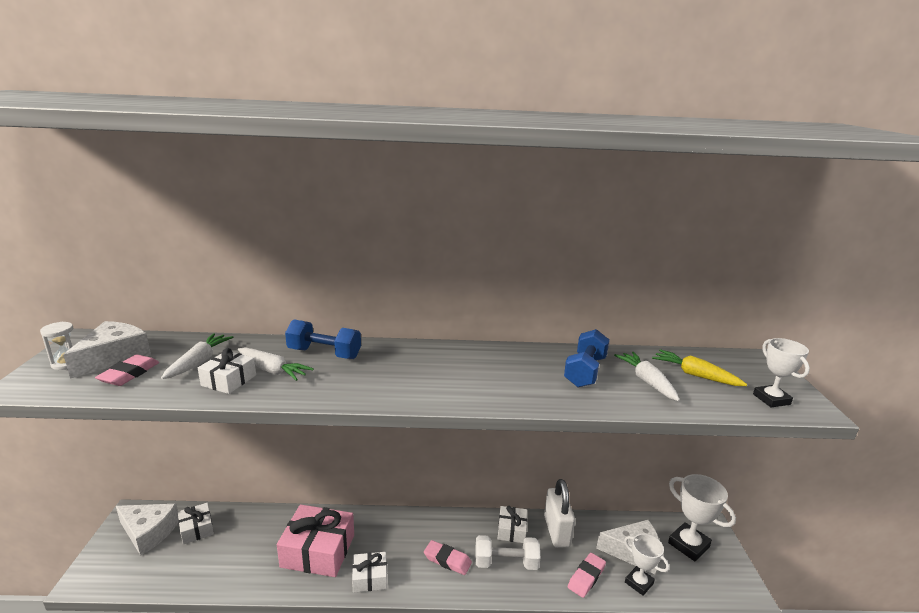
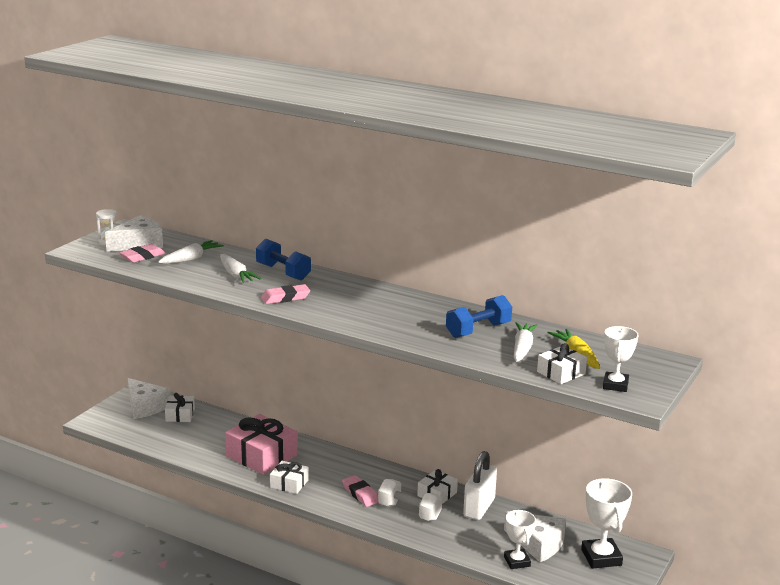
camera: 30 degrees right, 0 degrees up
(229, 380) = (202, 274): white gift -> white gift (561, 373)
(586, 577) = (472, 542): pink eraser -> pink eraser (285, 298)

